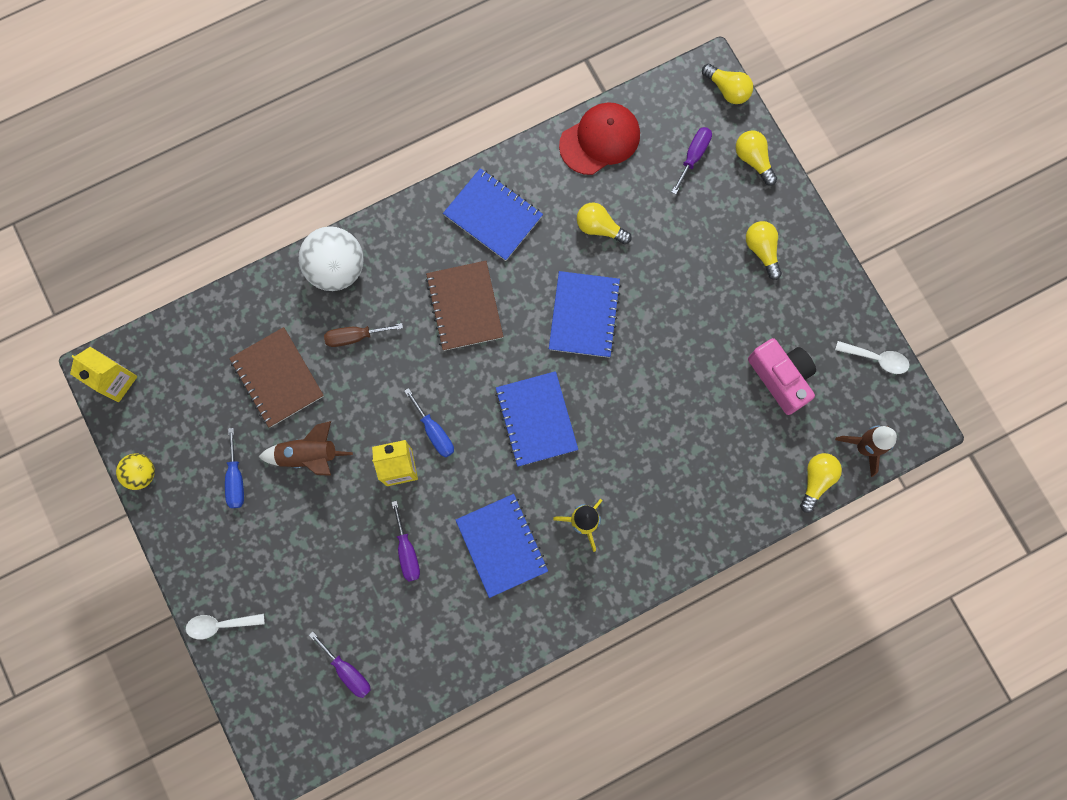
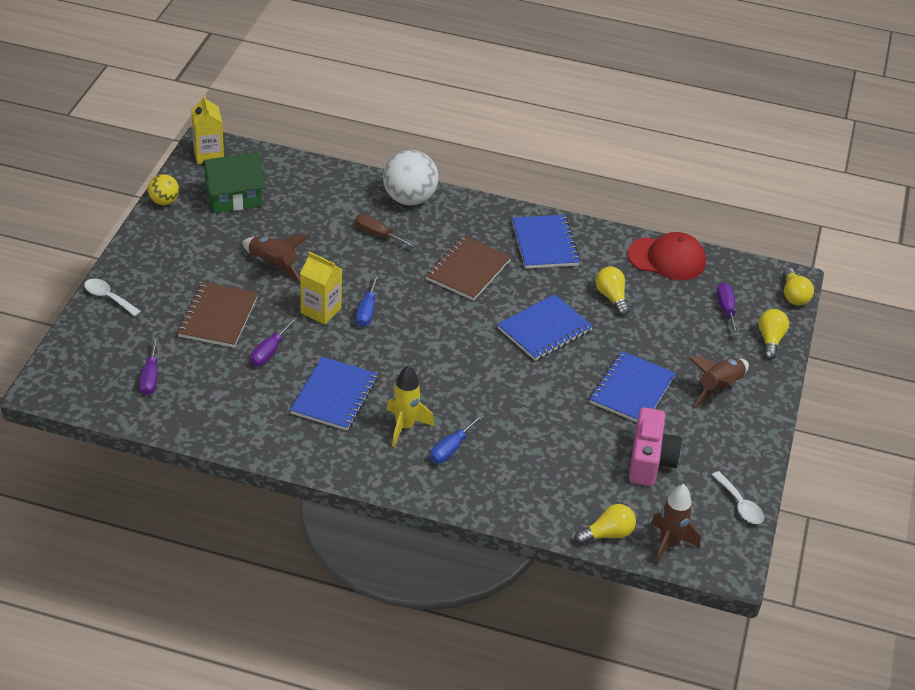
camera: 40 degrees right, 35 degrees down
(193, 411) = (233, 197): none -> green house
(236, 479) = (214, 243): blue screwdriver -> blue screwdriver (451, 449)
(277, 378) = (304, 219): brown notebook -> brown notebook (218, 317)
(536, 419) = (443, 354): blue notebook -> blue notebook (632, 390)
(693, 156) = (726, 309): purple screwdriver -> purple screwdriver turned 75 degrees counterclockwise
(762, 250) = (719, 387): yellow light bulb -> brown rocket

